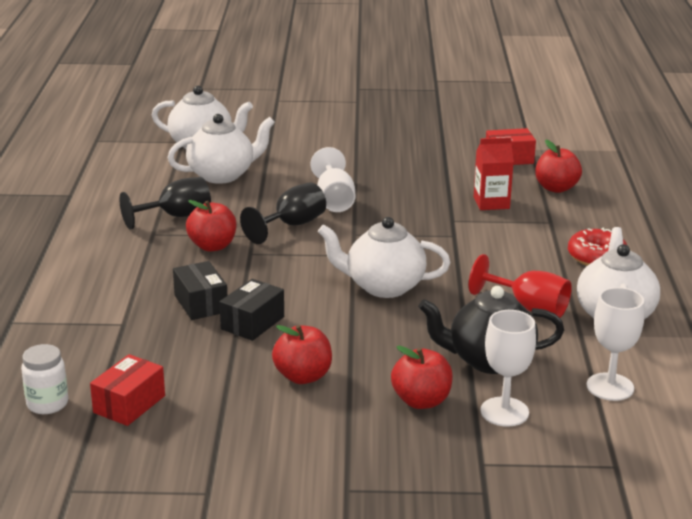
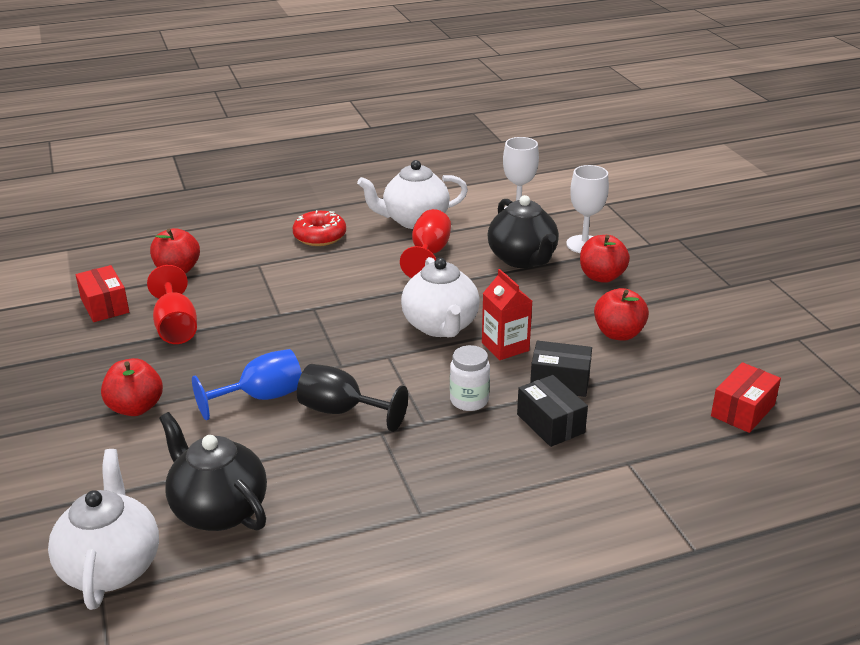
camera: 110 degrees left, 5 degrees up
(47, 404) = (791, 458): white jar -> white jar (469, 400)
(129, 404) = (742, 410): red box -> red box turned 60 degrees counterclockwise
(176, 216) = (364, 510): black goblet -> none
(201, 303) = (550, 423): black box -> black box turned 75 degrees counterclockwise
(212, 246) = (424, 454): red apple -> red apple (136, 407)
(222, 175) = (218, 509): white teapot -> black teapot
(334, 200) = (261, 397): white goblet -> blue goblet
(458, 180) = (176, 327): none -> red goblet
(491, 203) = (227, 299): red carton -> red carton (505, 347)

